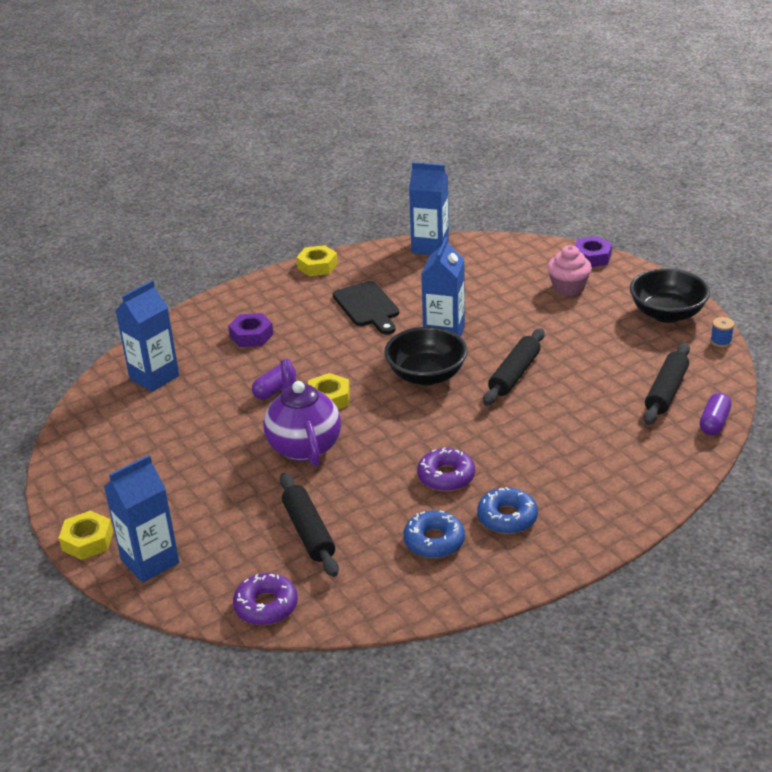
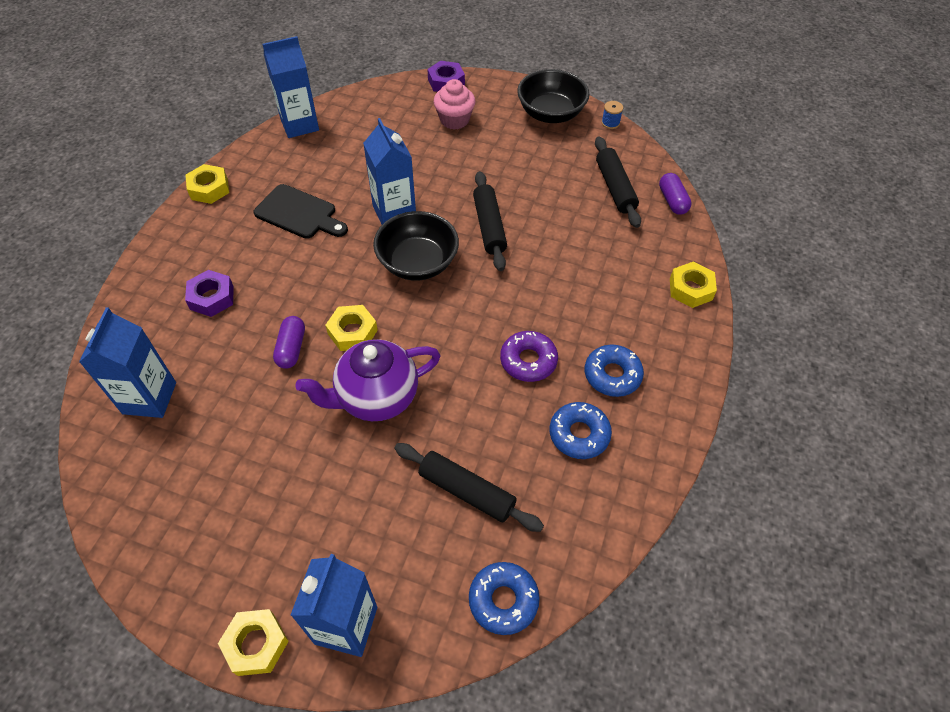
camera: 40 degrees left, 20 degrees up
(266, 606) = (503, 600): purple donut -> blue donut
(304, 446) = (376, 397): purple teapot -> purple teapot turned 60 degrees counterclockwise
(652, 492) = (690, 289): none -> yellow nut

